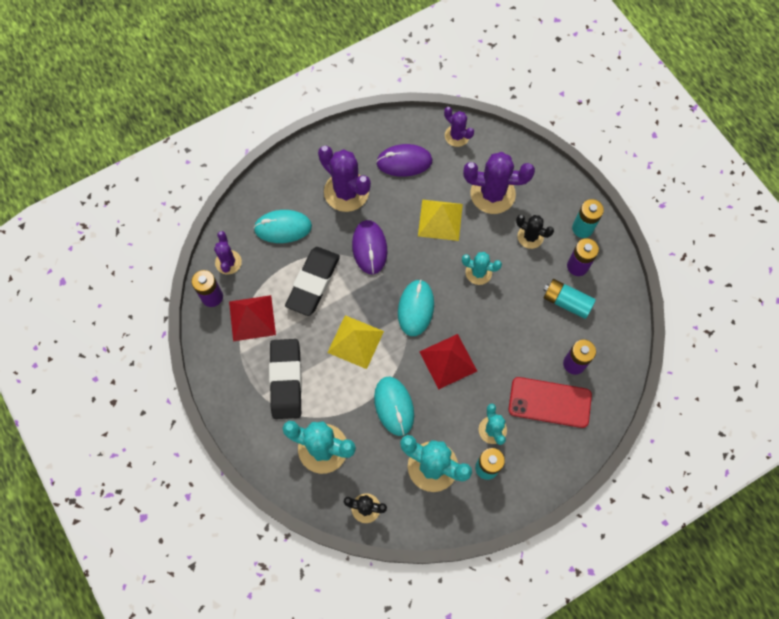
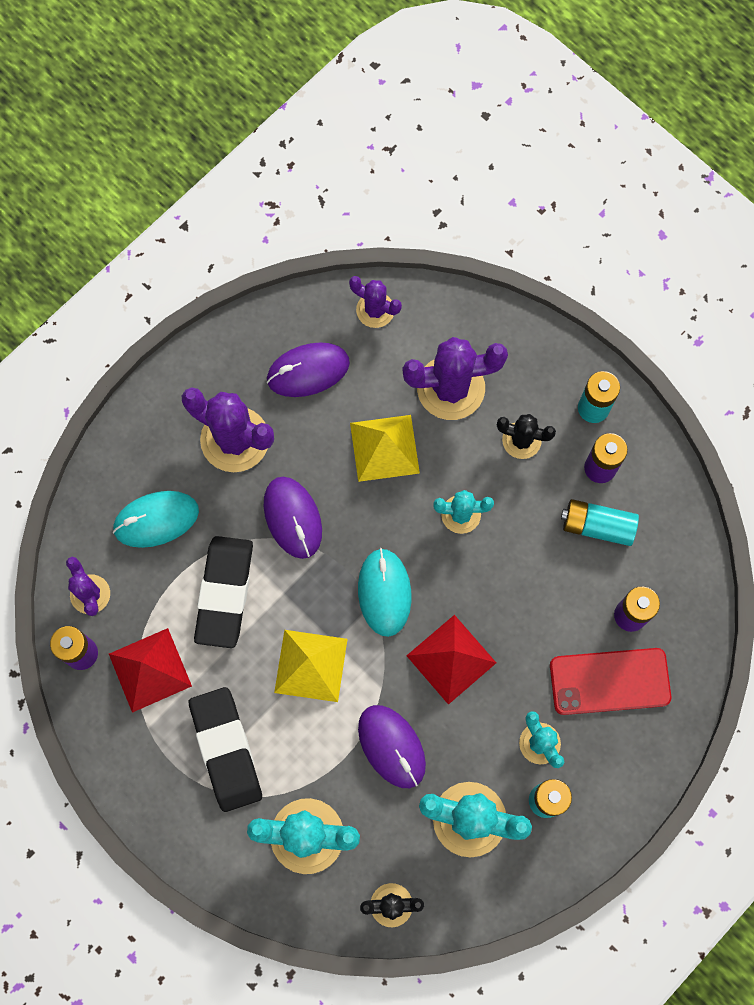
camera: 15 degrees left, 5 degrees up
(394, 406) = (391, 746): turquoise mouse -> purple mouse

